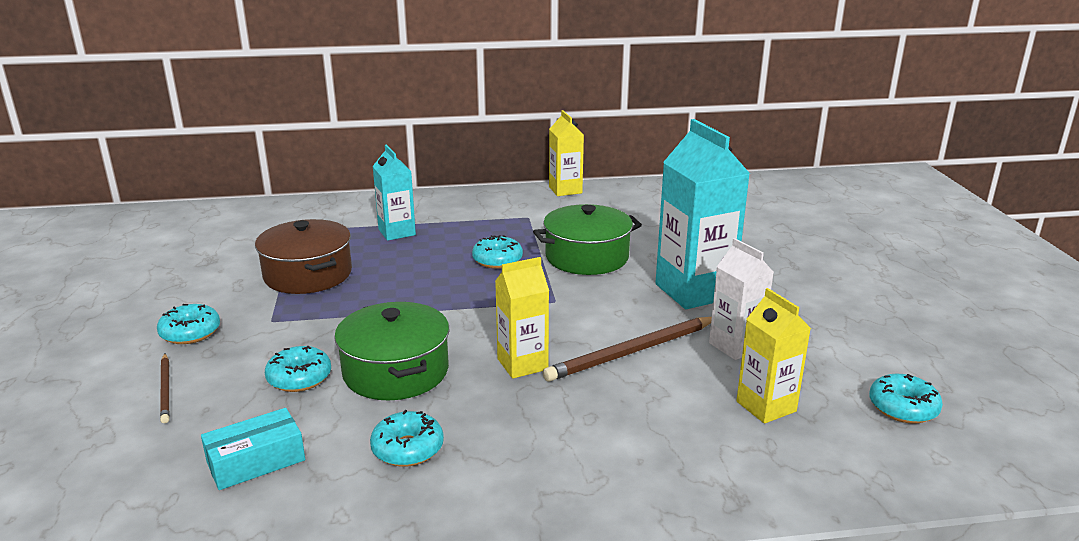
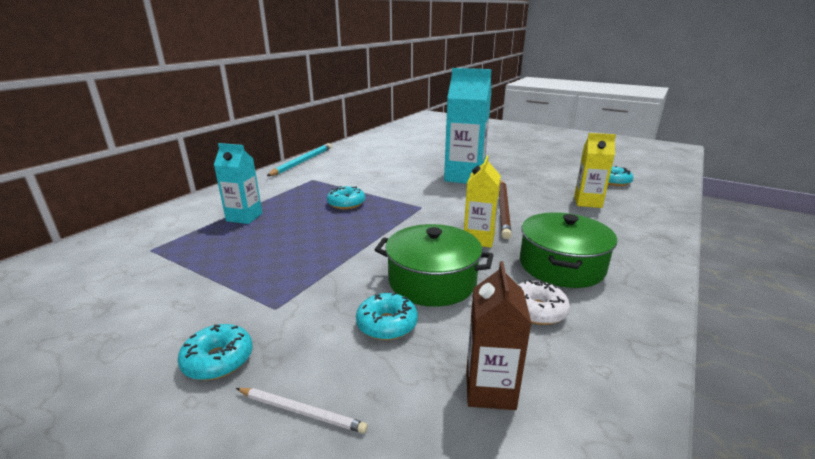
camera: 50 degrees left, 0 degrees up
(166, 390) = (301, 411): brown pencil -> white pencil
(256, 461) = (490, 390): turquoise box -> brown carton
(308, 274) = (233, 268): brown pot -> none
(407, 448) = (537, 310): turquoise donut -> white donut
(565, 190) = (302, 162): yellow carton -> turquoise pencil
(587, 257) = (388, 184): green pot -> green pot (561, 265)
(735, 346) = (527, 188): white carton -> none

